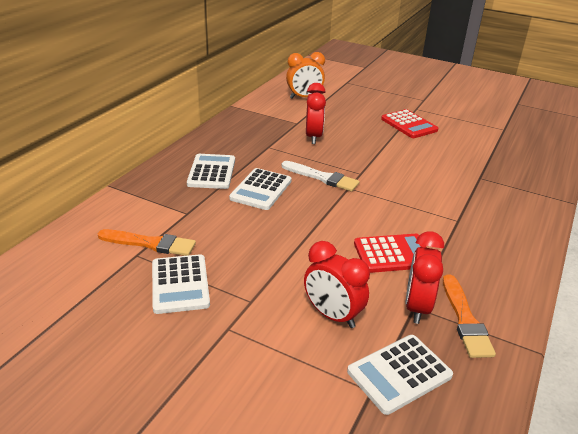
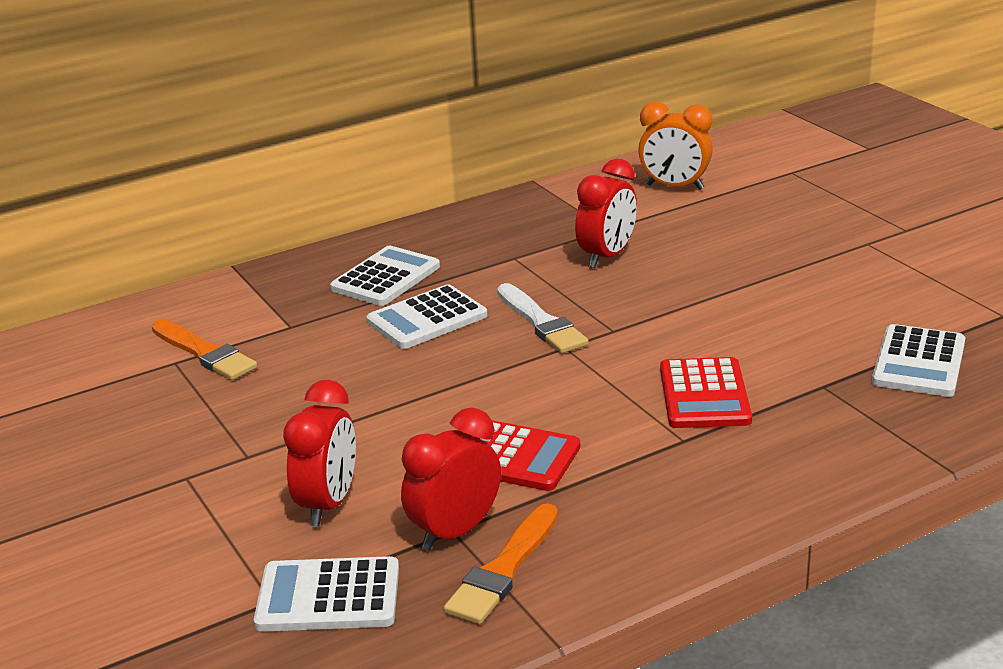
camera: 35 degrees right, 5 degrees down
(180, 284) = (187, 411): white calculator -> white calculator (918, 362)
(332, 315) = (328, 504): red clock -> red clock turned 150 degrees counterclockwise
(409, 125) = (811, 269): red calculator -> red calculator (704, 395)

